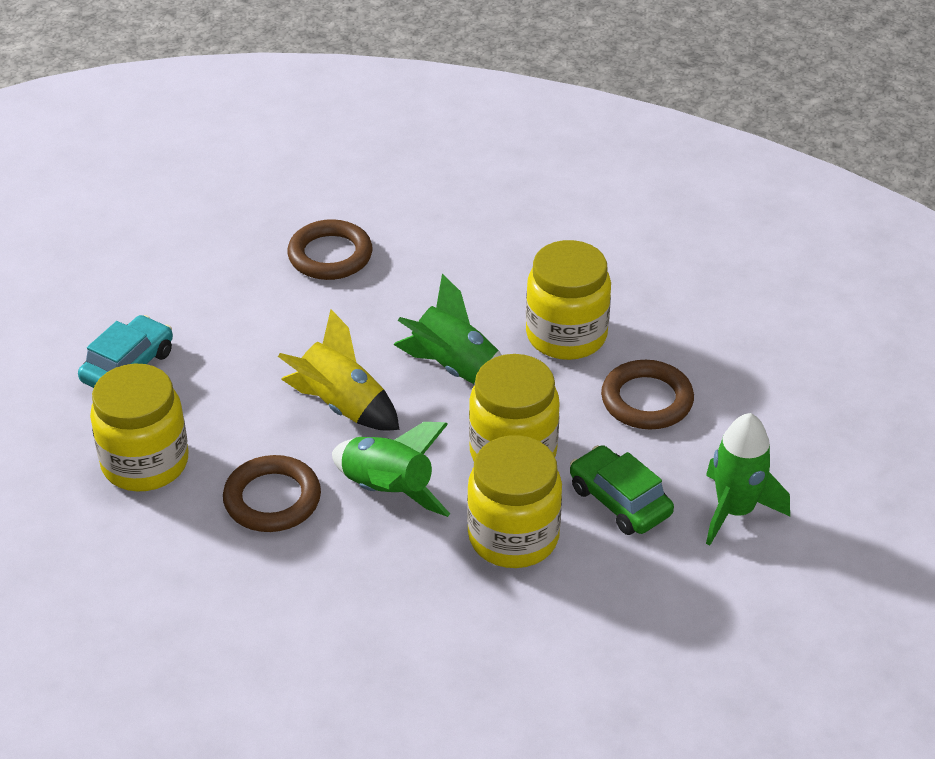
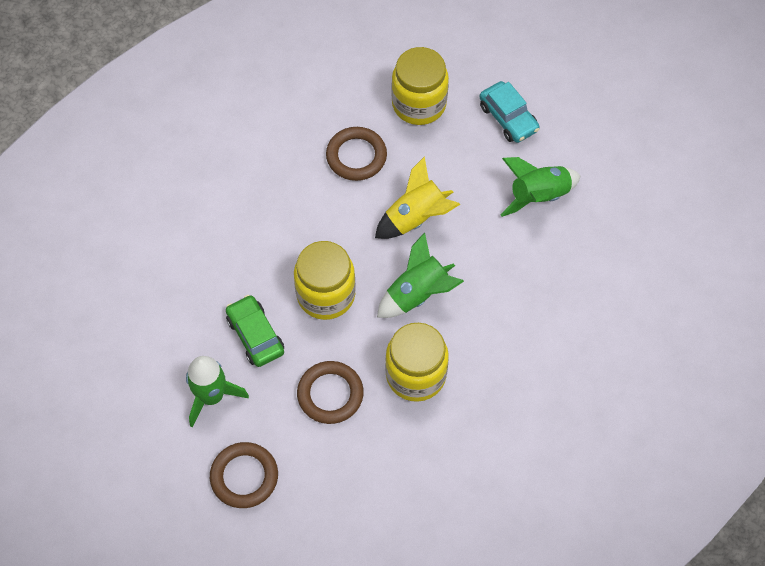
camera: 115 degrees right, 20 degrees up
(330, 255) = (567, 264): brown ring -> brown ring (244, 477)
(387, 491) = (331, 216): green rocket -> green rocket (538, 196)
(513, 537) = (260, 266): yellow jar -> none
(619, 501) = (255, 335): green car -> green car turned 105 degrees counterclockwise

